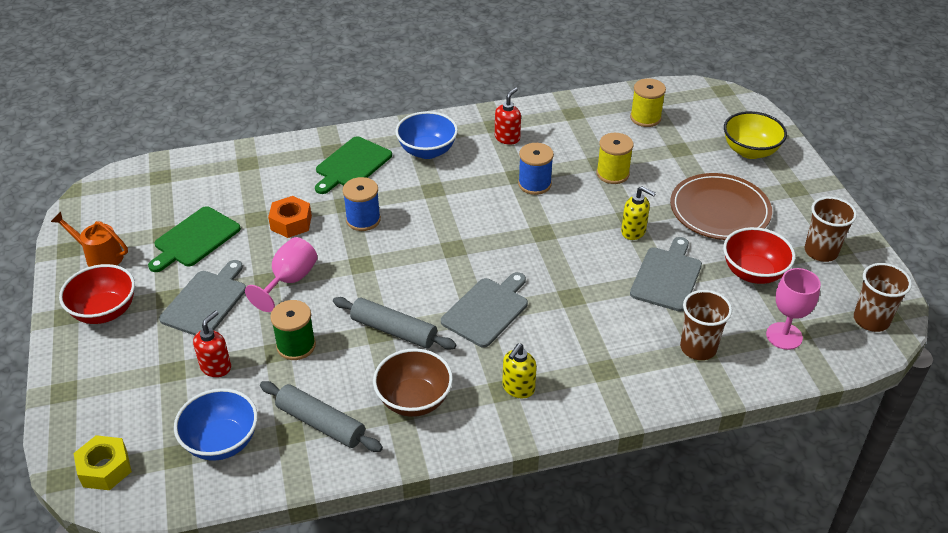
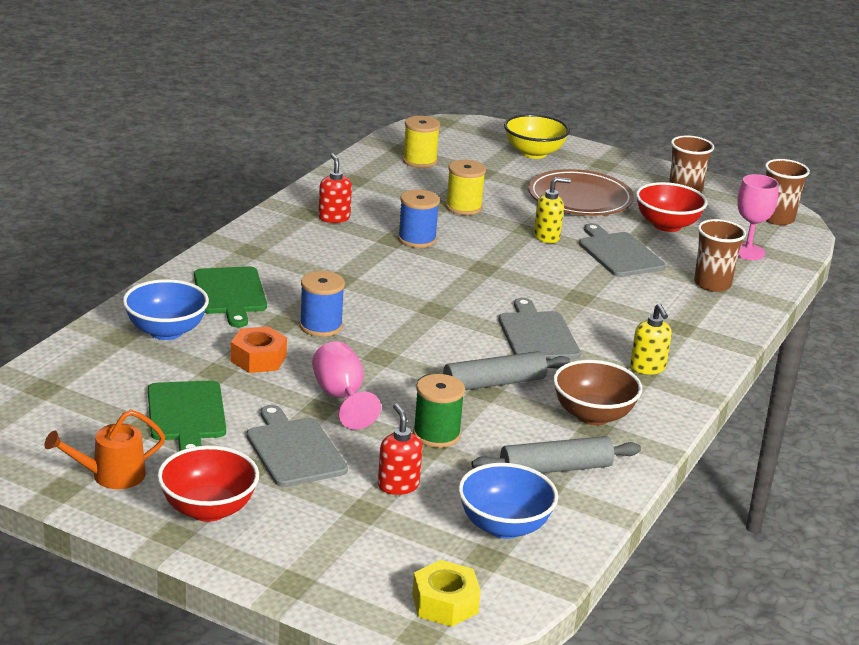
camera: 50 degrees left, 15 degrees down
(427, 151) = (281, 255): blue bowl -> blue bowl (166, 331)

